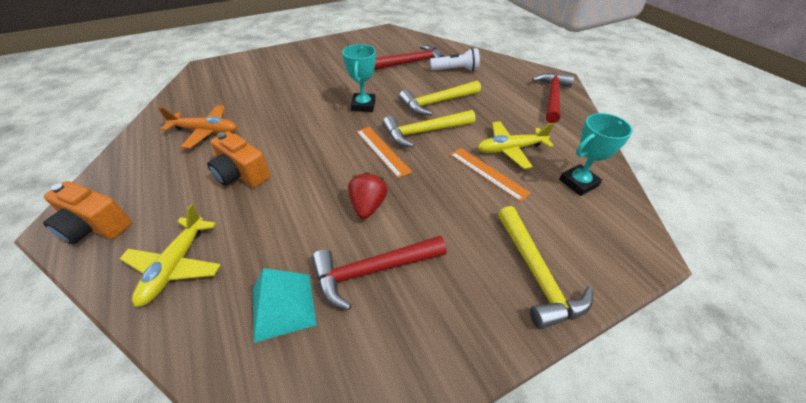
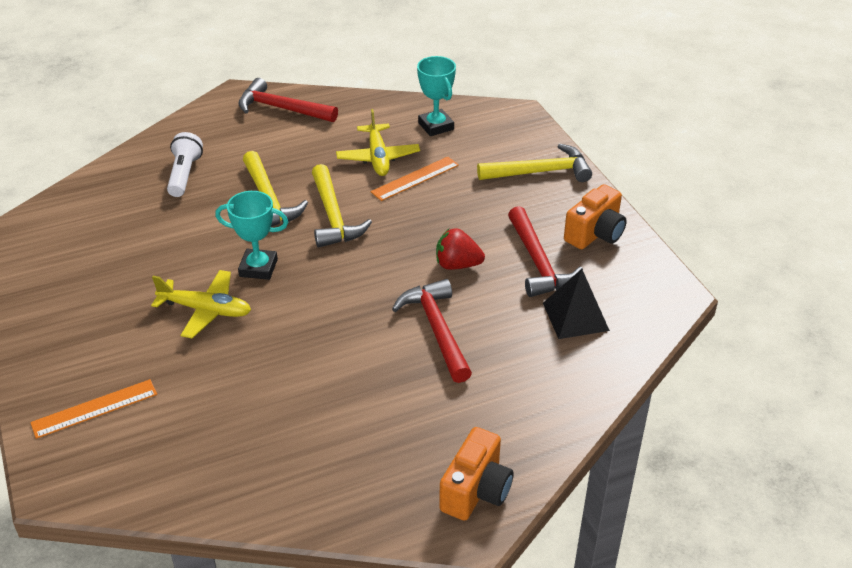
camera: 85 degrees left, 5 degrees down
(176, 266) = (533, 400): yellow plane -> yellow plane (206, 310)
(206, 131) = (288, 431): orange plane -> none
(242, 174) = (394, 373): orange camera -> orange camera (595, 234)
(283, 306) = (575, 316): turquoise pyramid -> black pyramid
(382, 151) = (365, 252): orange ruler -> orange ruler (94, 408)
(412, 62) = (143, 214): red hammer -> red hammer (436, 329)

